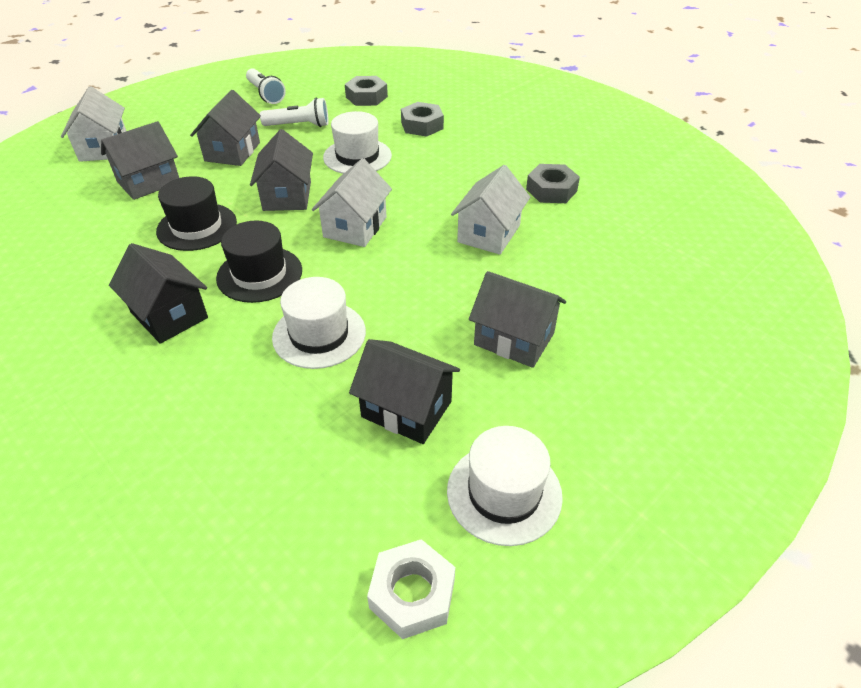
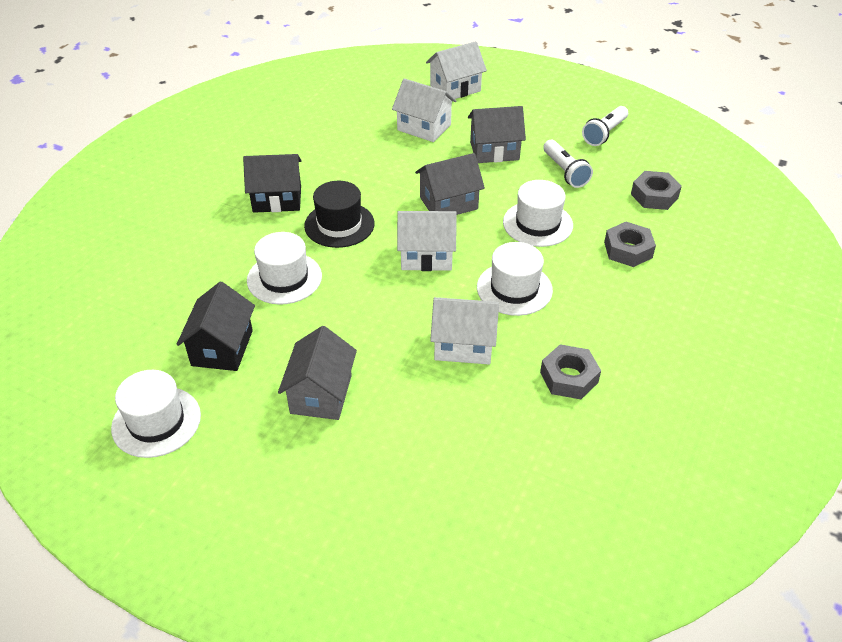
camera: 70 degrees right, 0 degrees up
(148, 182) = (424, 127): grey house -> white house
(169, 315) = (277, 199): black house -> black house turned 60 degrees clockwise
(197, 227) = (381, 173): black hat -> none
(412, 594) = (70, 392): white nut -> none
(433, 189) = (514, 289): none -> white hat

